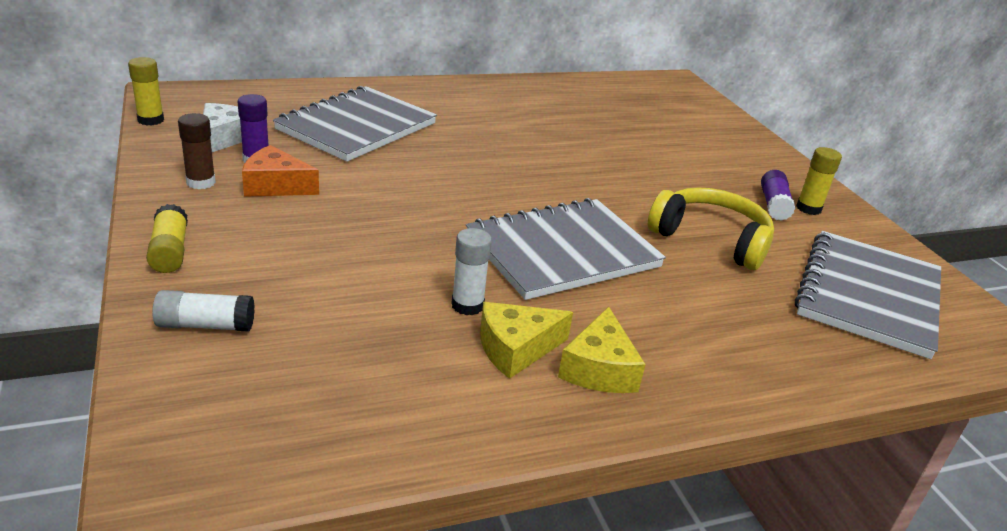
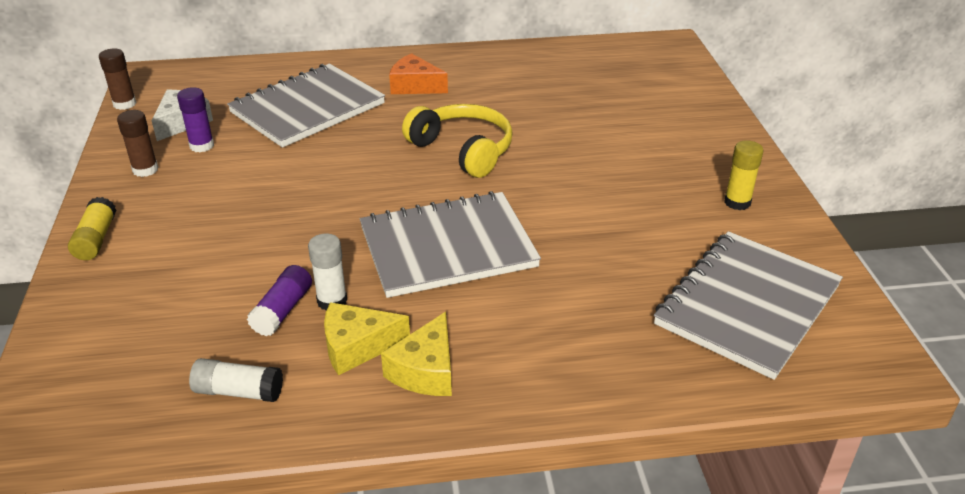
camera: 15 degrees right, 5 degrees up
(151, 120) = (124, 104): yellow glue stick -> brown glue stick
(205, 325) = (101, 311): white glue stick -> white glue stick (238, 391)
(275, 186) = (209, 173): orange cheese -> orange cheese (415, 86)
(711, 239) = (608, 237): yellow headphones -> yellow headphones (463, 150)
(773, 205) = (699, 198): purple glue stick -> purple glue stick (283, 310)

